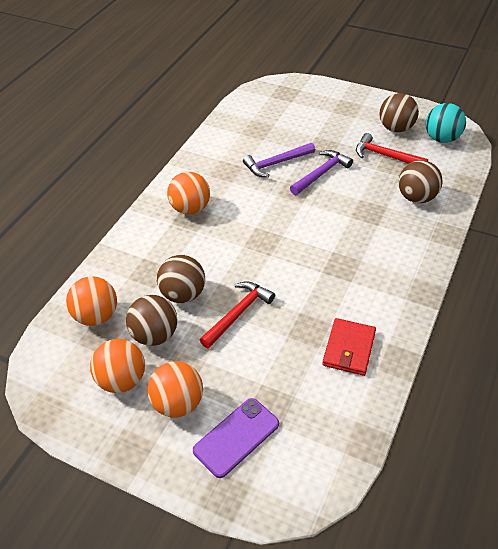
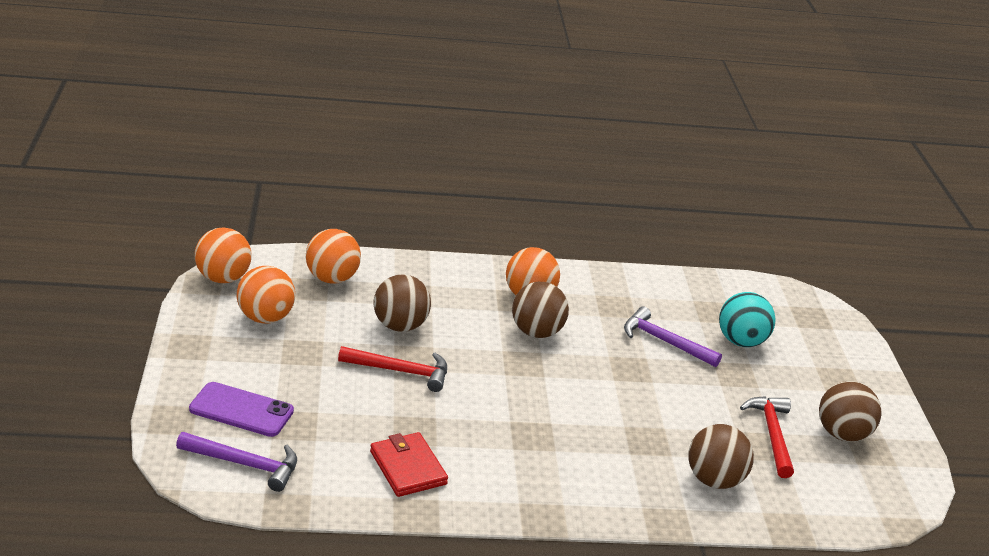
camera: 55 degrees right, 15 degrees down
(155, 335) = (333, 322): brown ball -> brown ball (536, 332)
(178, 403) = (259, 361): orange ball -> orange ball (223, 278)
(321, 173) = (681, 383): purple hammer -> purple hammer (245, 464)
(349, 348) = (408, 467): red wallet -> red wallet turned 75 degrees clockwise
(442, 138) = (866, 485): turquoise ball -> turquoise ball (741, 341)

